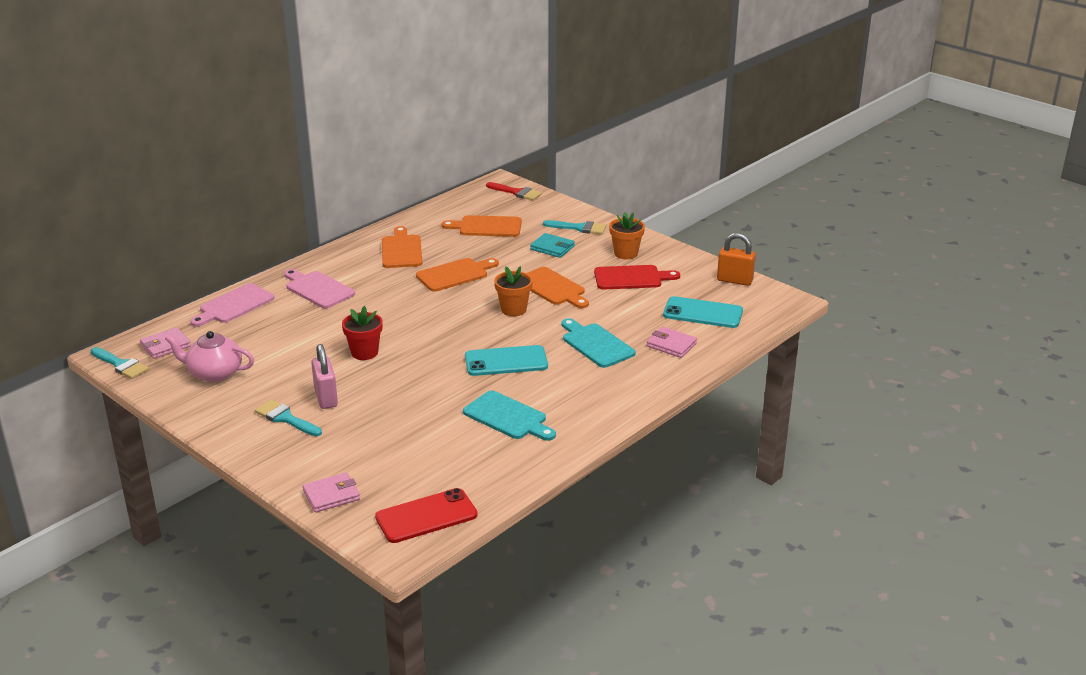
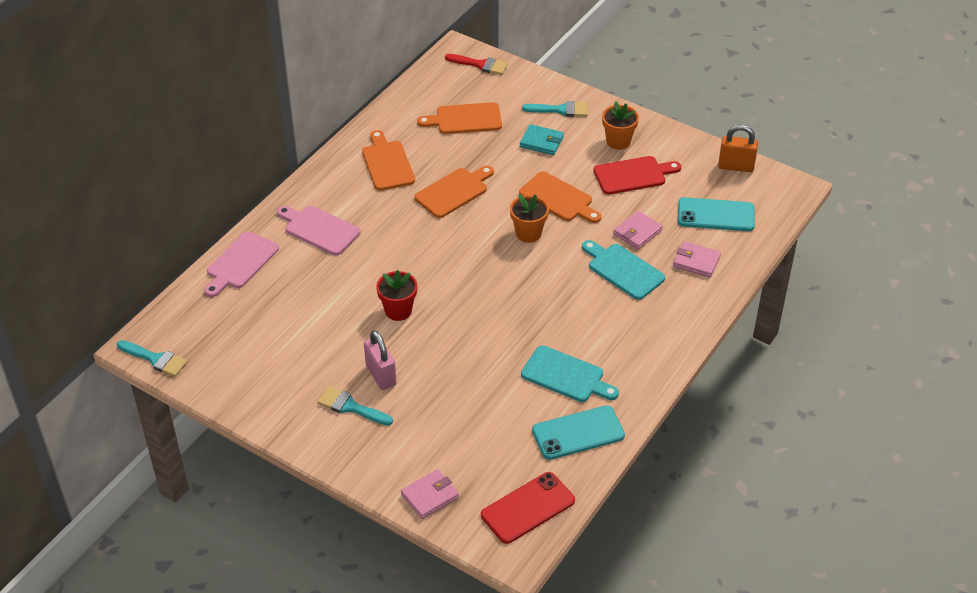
camera: 10 degrees left, 15 degrees up
(165, 346) = (191, 327): pink wallet -> pink wallet (637, 232)
(214, 373) = (256, 358): pink teapot -> none
(506, 361) = (542, 304): turquoise phone -> turquoise phone (578, 433)

